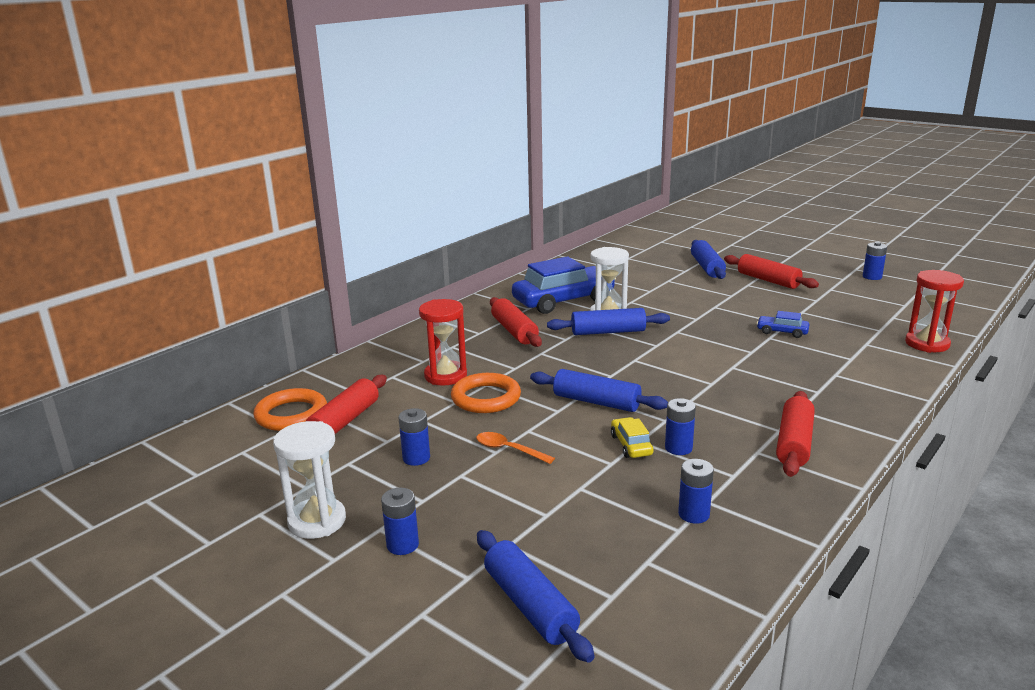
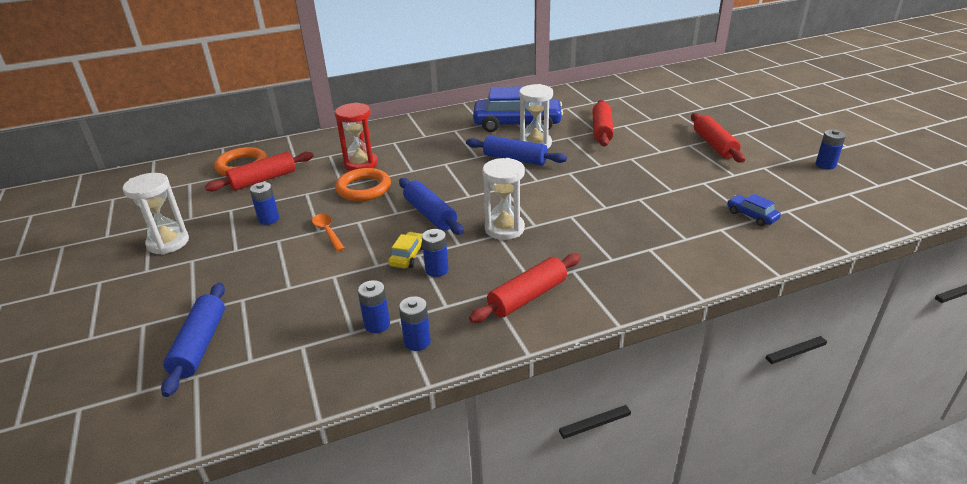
camera: 30 degrees right, 10 degrees up
(402, 545) = (188, 276): blue battery -> blue battery (417, 342)
(514, 331) = (449, 141): red rolling pin -> red rolling pin (602, 130)
(689, 394) = (504, 229): none -> white hourglass
(707, 267) = (675, 120): blue rolling pin -> none
(782, 332) = (657, 196): blue car -> blue car (751, 215)
(927, 344) = (782, 246): red hourglass -> none

